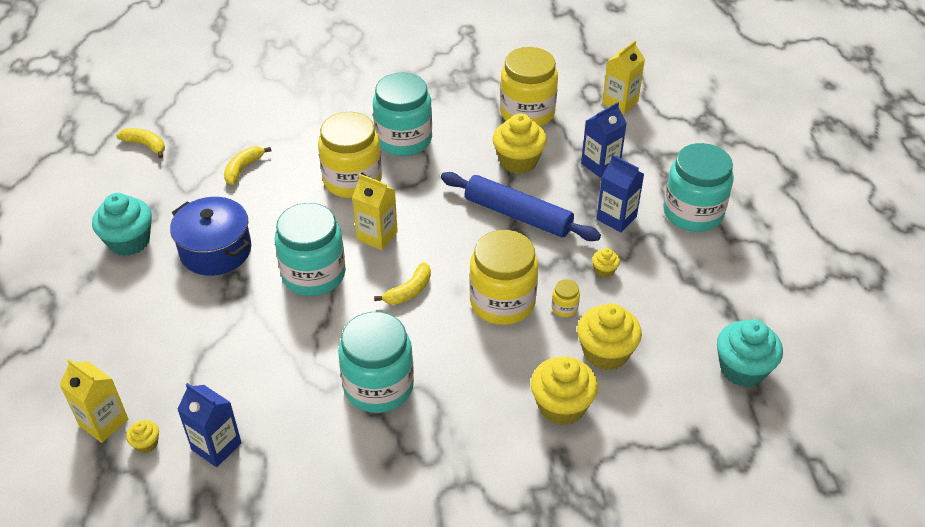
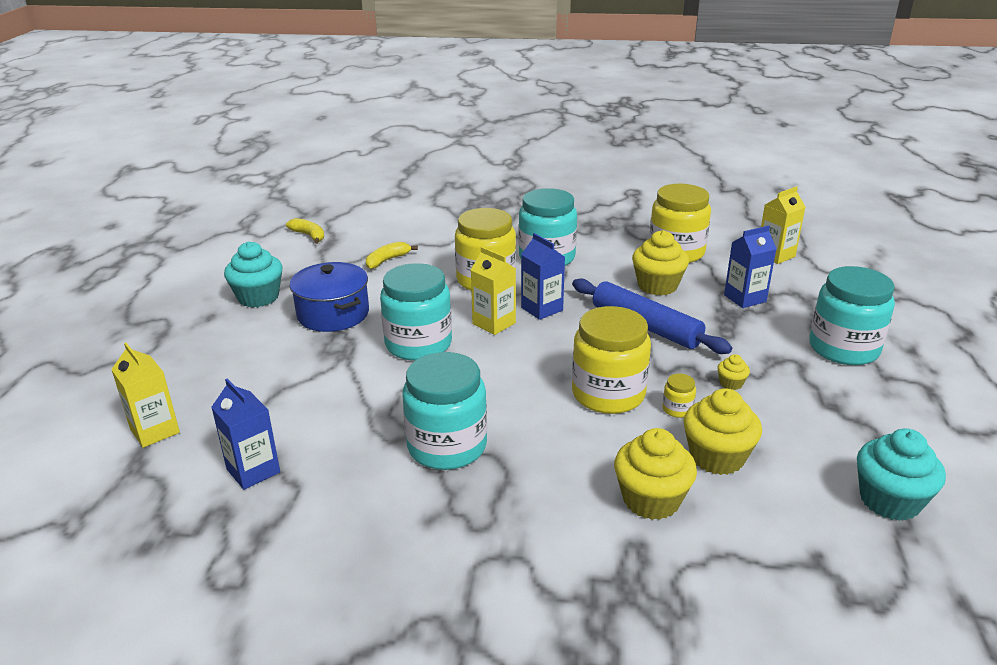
camera: 15 degrees right, 15 degrees down
(146, 443) = (185, 456): yellow cupcake -> none
(409, 291) = (510, 371): yellow banana -> none
(616, 218) = (754, 342): blue carton -> blue carton (542, 309)

